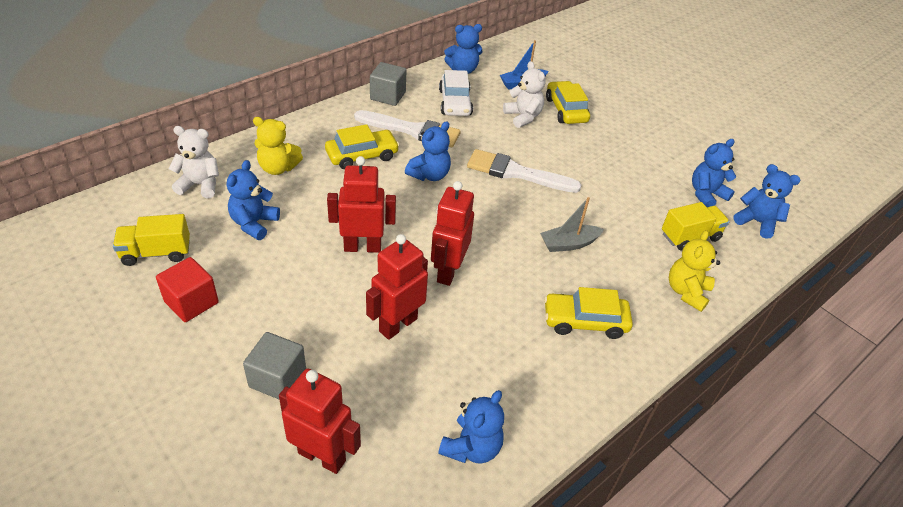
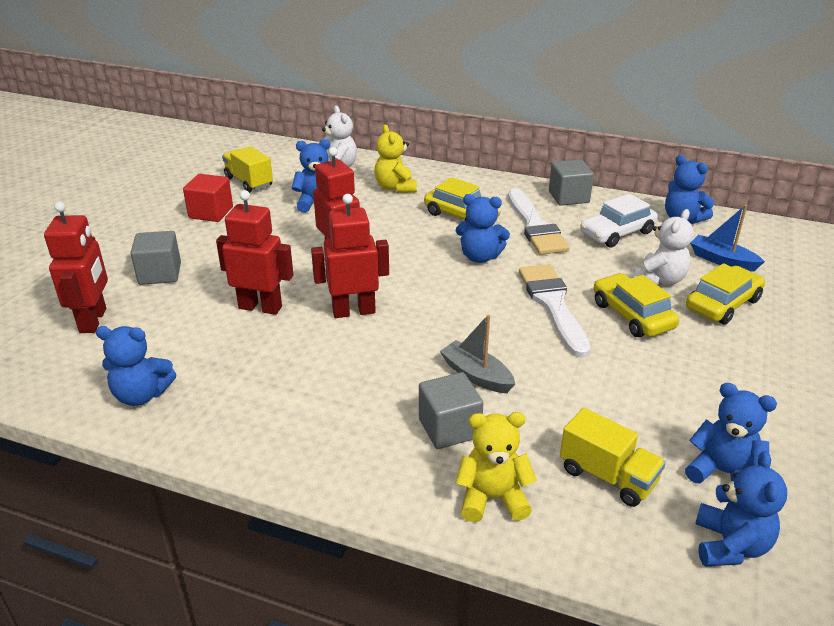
camera: 65 degrees right, 10 degrees down
(585, 321) = (362, 422): yellow car -> yellow car (632, 315)
(615, 281) = (449, 428): none -> grey cube

